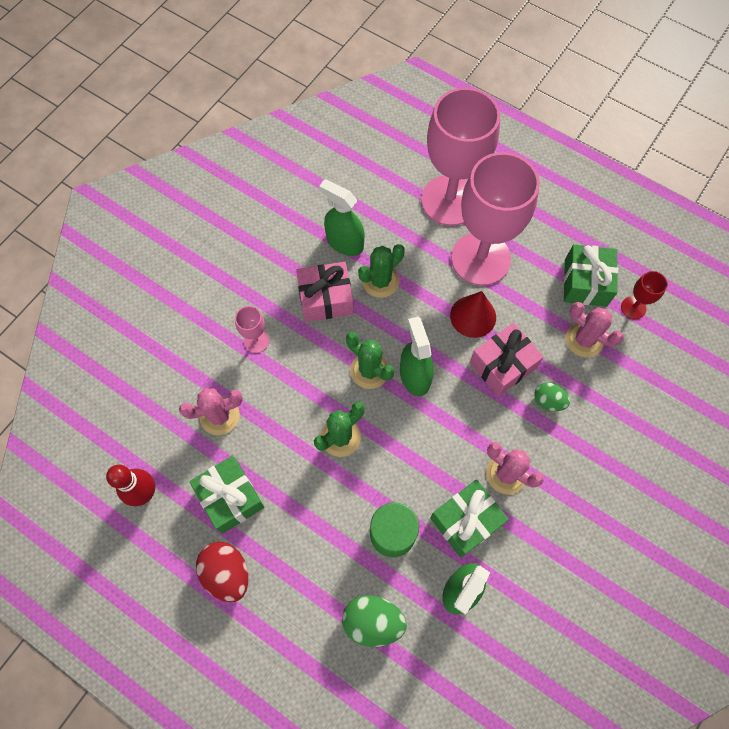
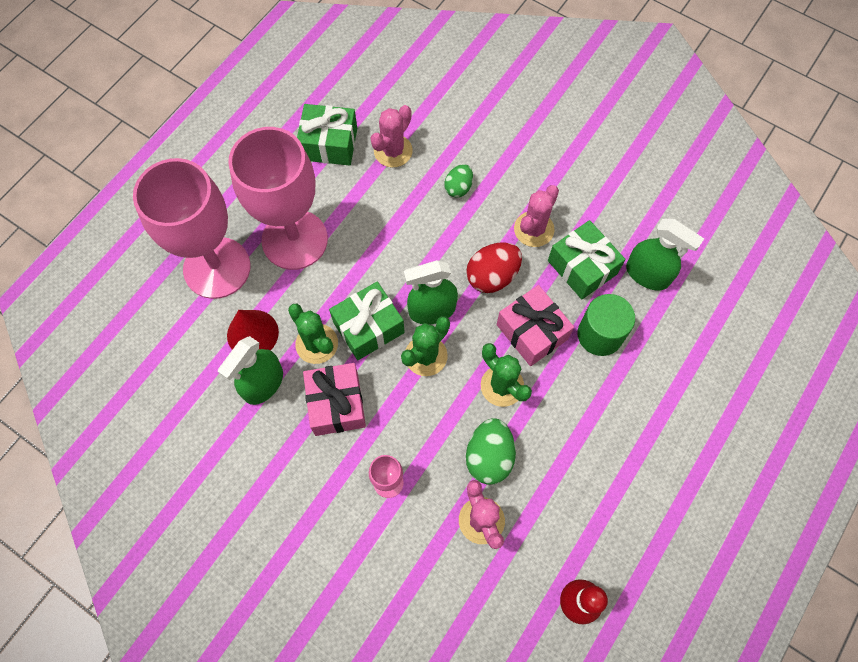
camera: 90 degrees left, 0 degrees up
(227, 573) = (654, 500): red egg -> red egg (492, 276)
(230, 497) = (574, 501): green gift -> green gift (368, 327)
(373, 621) = (685, 353): green egg -> green egg (489, 457)
(473, 316) = (364, 250): red cone -> red cone (252, 333)
(502, 365) = (420, 226): pink gift -> pink gift (532, 332)
(633, 308) = (359, 106): red goblet -> none

